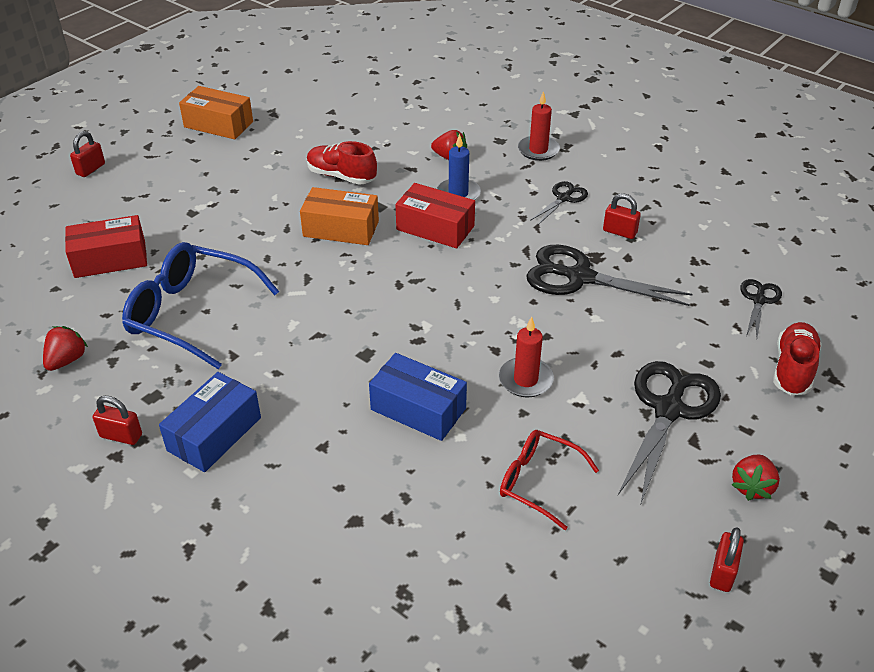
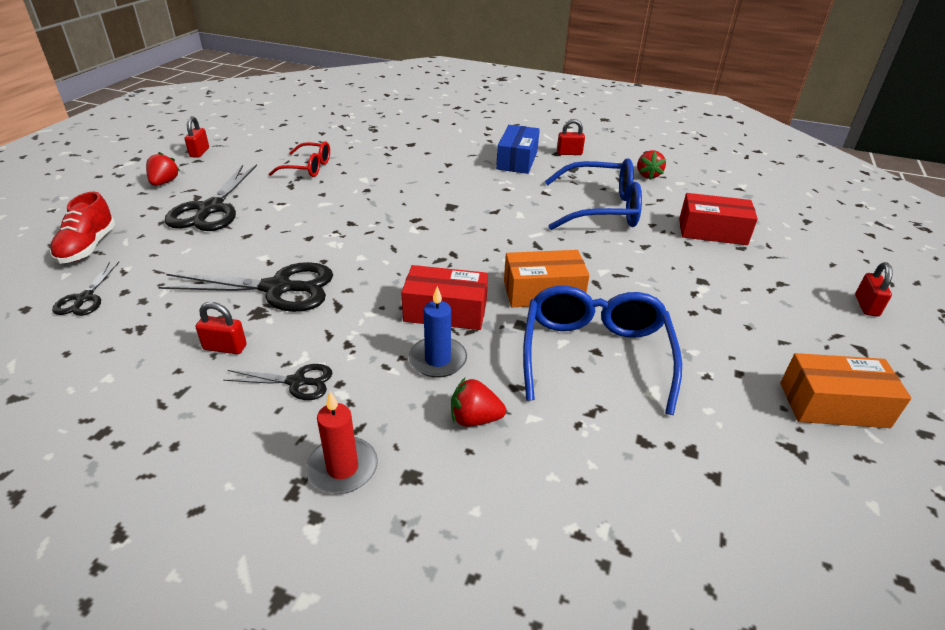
camera: 160 degrees right, 5 degrees down
(110, 259) = (712, 231): red box -> red box turned 45 degrees clockwise
(341, 176) = (595, 355): red shoe -> blue glasses
(418, 409) = (396, 186): blue box -> none
(525, 380) = (323, 209): red candle -> none
(563, 198) = (297, 382): black scissors -> black scissors turned 105 degrees counterclockwise

